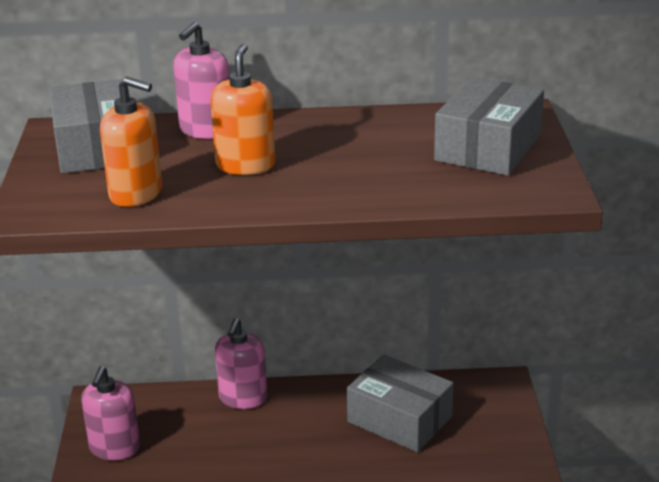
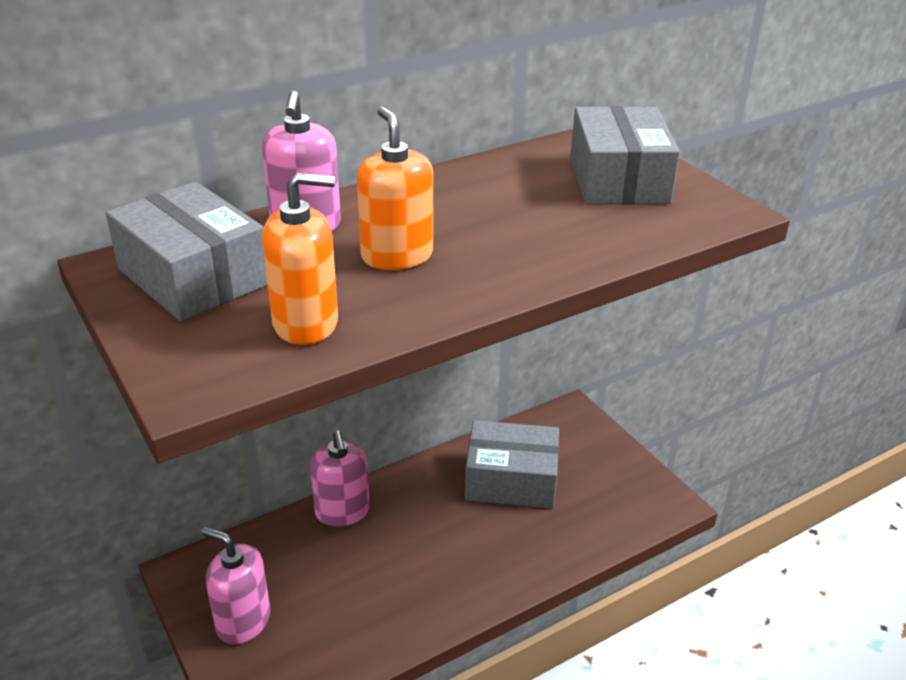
camera: 30 degrees left, 5 degrees up
(114, 448) = (243, 621): pink soap dispenser -> pink soap dispenser turned 135 degrees clockwise

